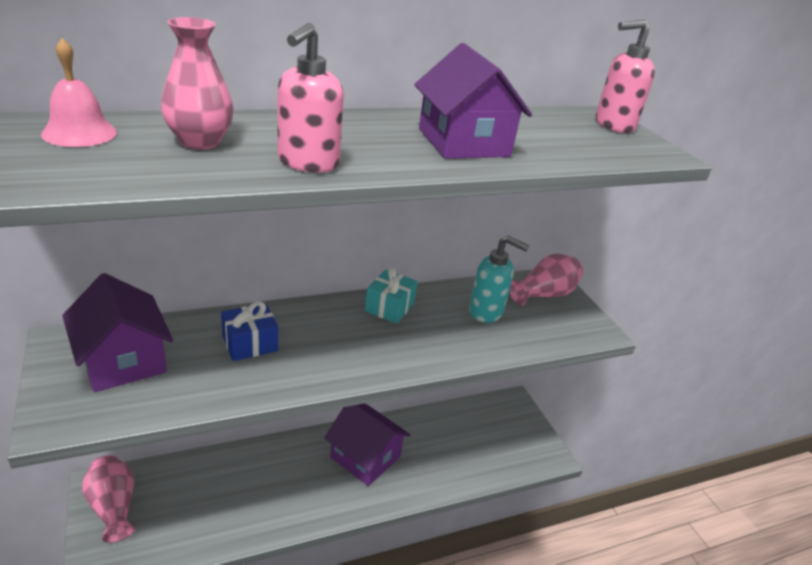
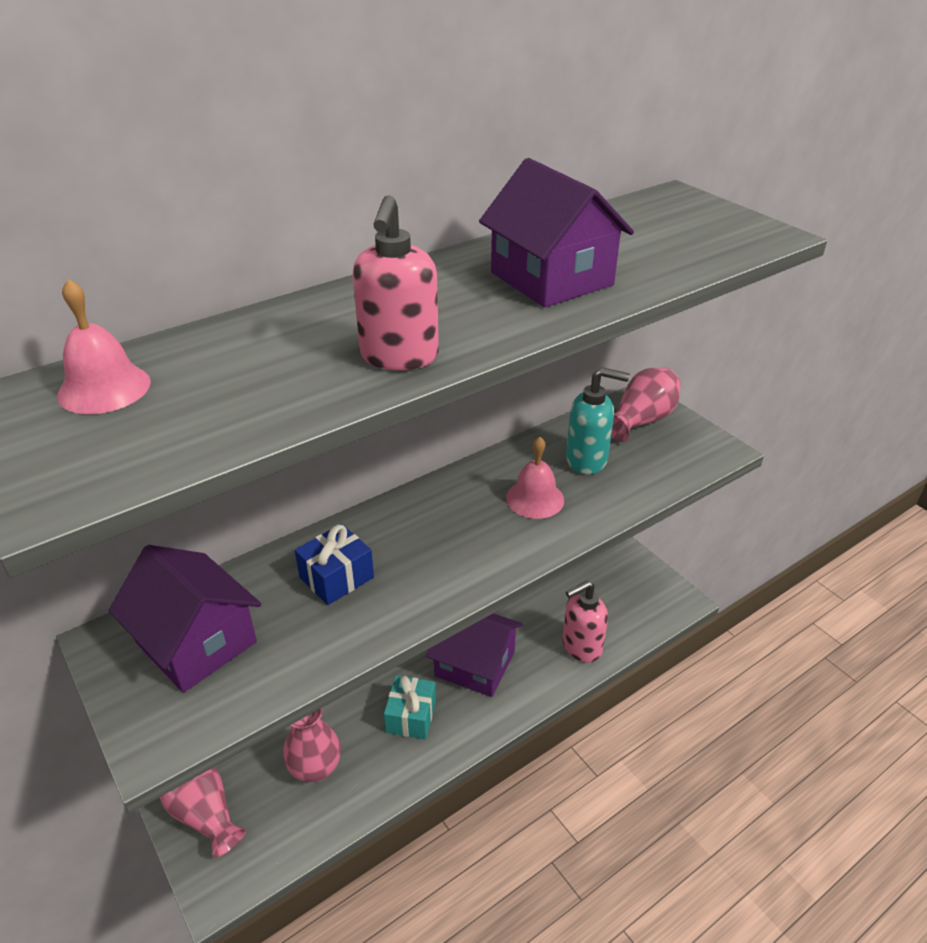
camera: 10 degrees left, 5 degrees up
(200, 142) = (256, 361): pink vase -> pink vase (315, 768)
(389, 307) = (476, 485): turquoise gift -> turquoise gift (411, 716)
(431, 328) = (535, 499): none -> pink bell
(613, 125) = (697, 208): pink soap dispenser -> pink soap dispenser (581, 647)

